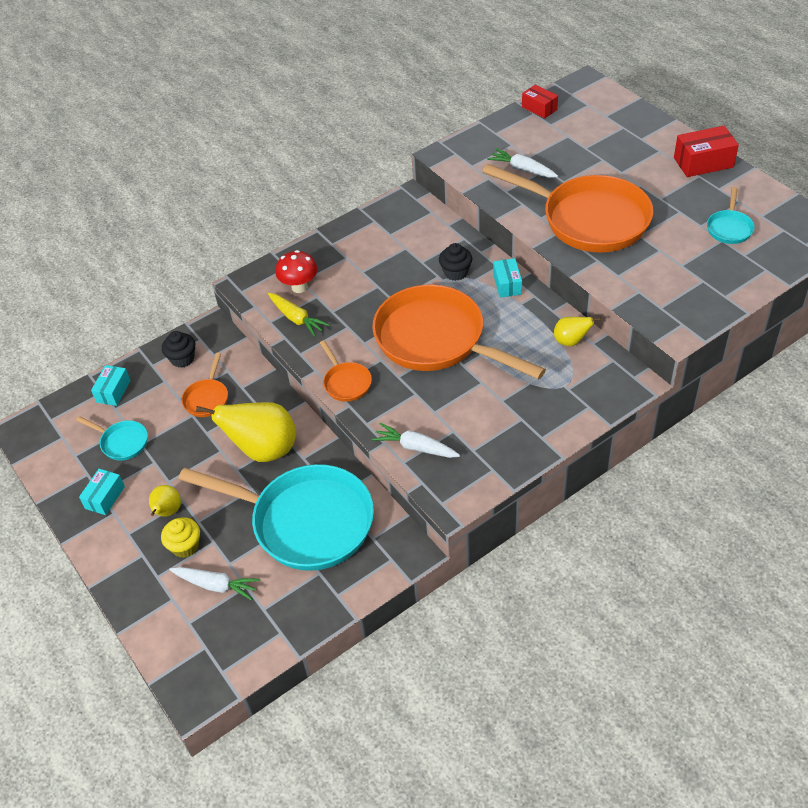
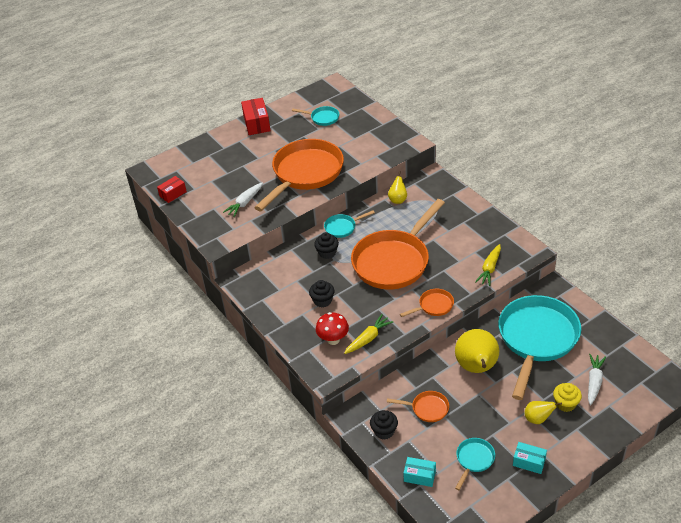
camera: 90 degrees left, 5 degrees down
(367, 274) = (322, 301): none -> black cupcake
(415, 447) = (489, 268): white carrot -> yellow carrot
(507, 284) = (342, 227): turquoise box -> turquoise pan

